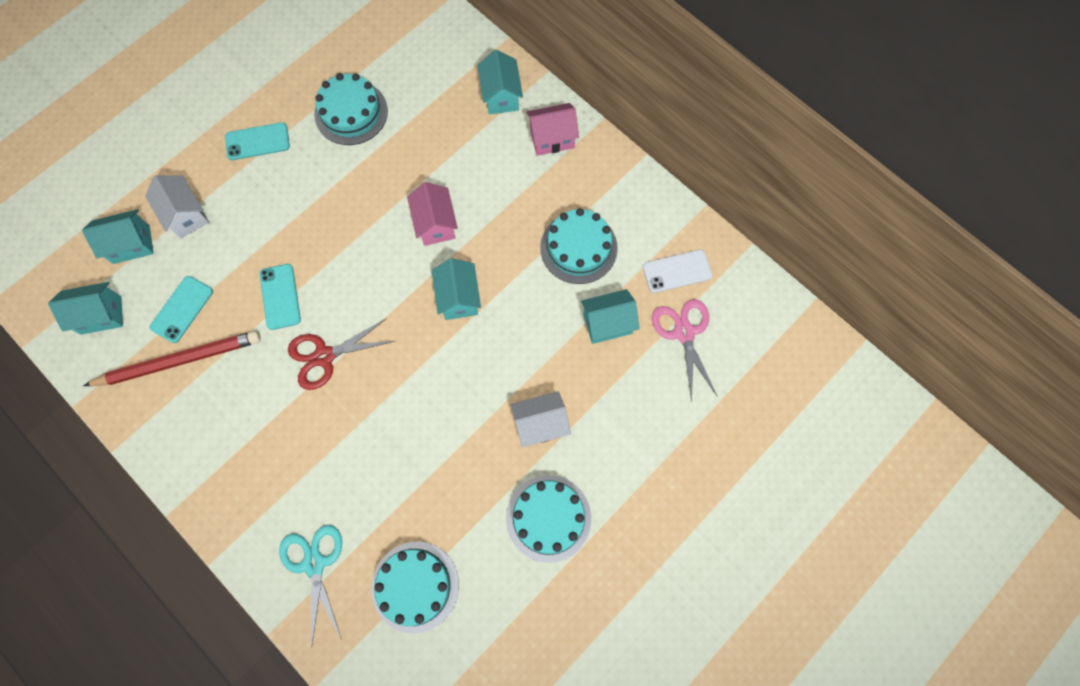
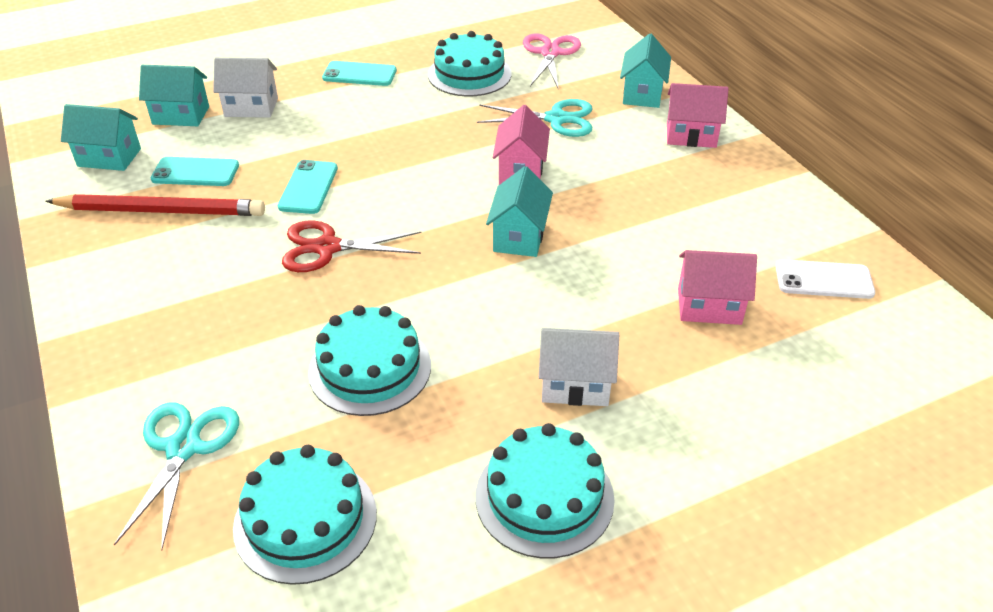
camera: 20 degrees right, 30 degrees down
(182, 309) = (195, 172): turquoise phone -> turquoise phone turned 45 degrees clockwise
(186, 215) = (251, 107): white house -> white house turned 75 degrees counterclockwise
(442, 151) = (556, 119): none -> turquoise scissors
(578, 248) = (693, 229): turquoise cake -> turquoise cake (370, 368)
(607, 323) = (709, 306): turquoise house -> pink house
(684, 333) = (820, 343): pink scissors -> pink scissors (550, 53)

